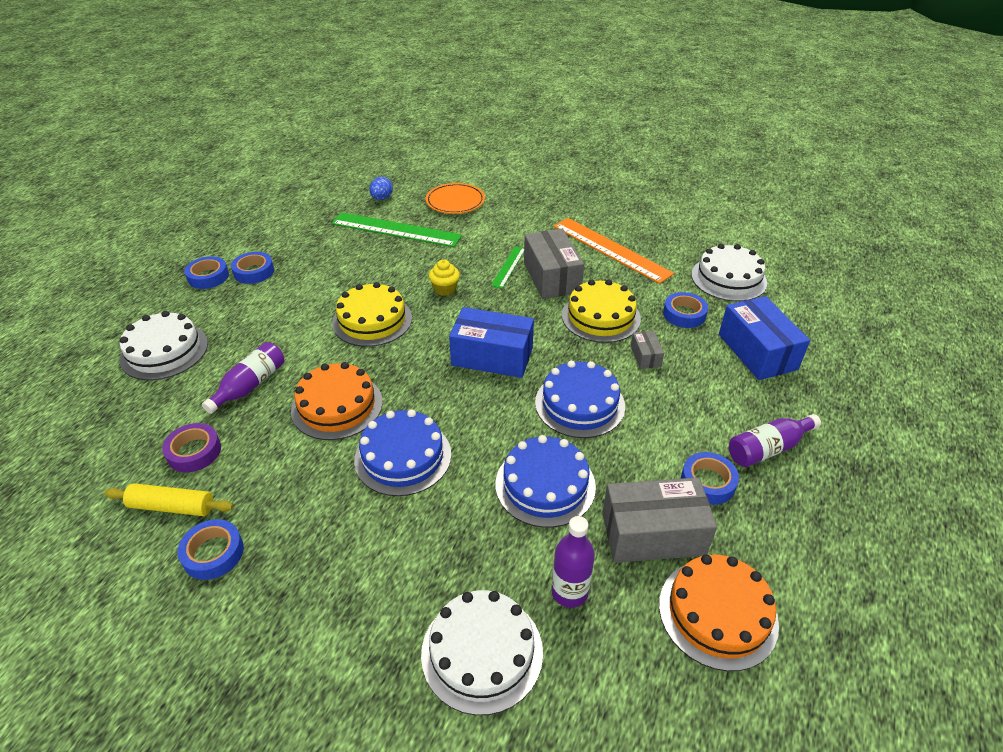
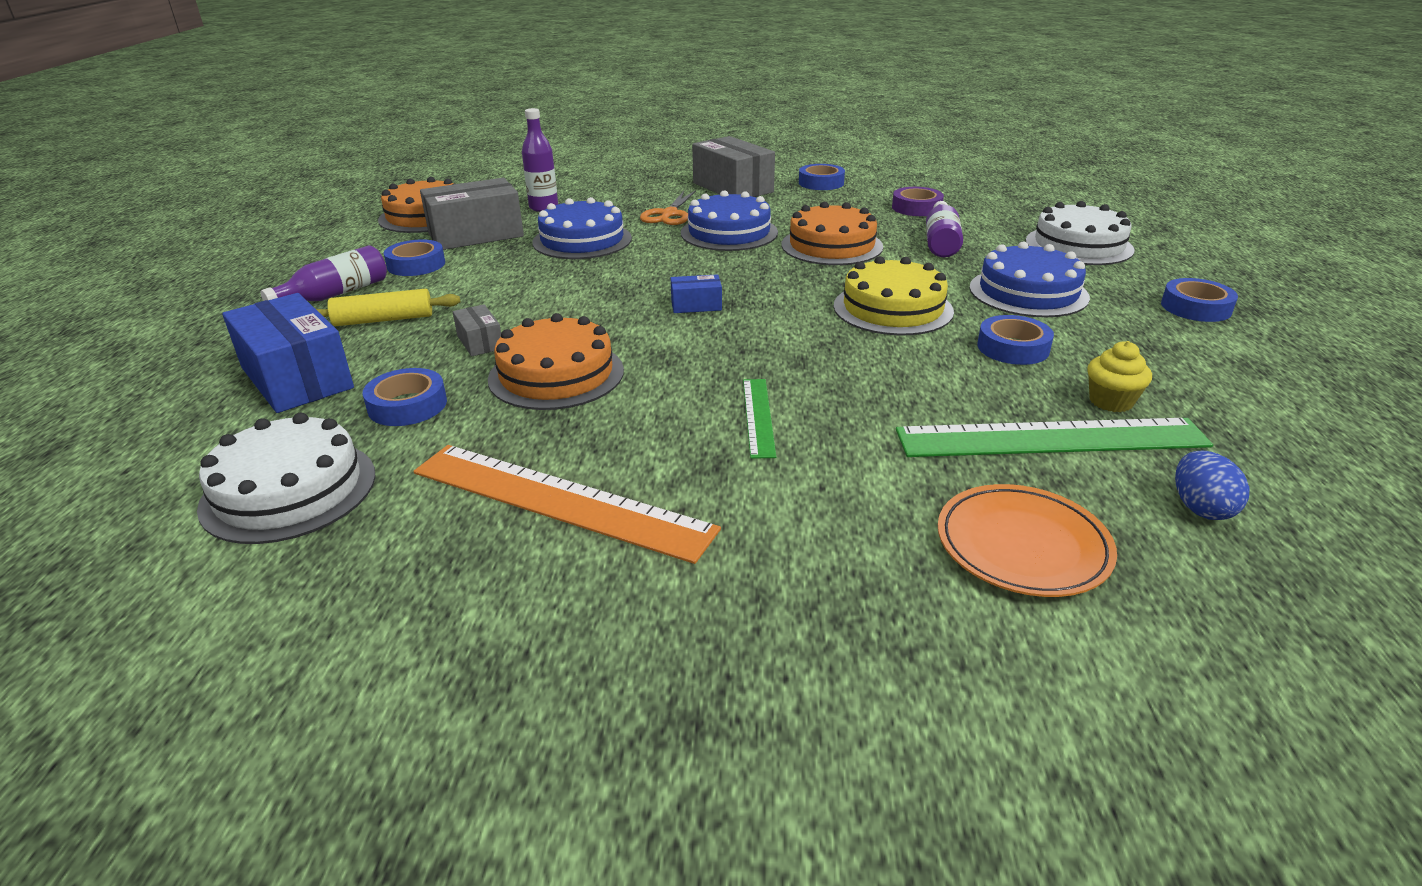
camera: 160 degrees right, 10 degrees down
(172, 507) = (884, 190): yellow rolling pin -> yellow rolling pin (384, 320)
(254, 272) = (1150, 325): blue tape -> blue tape (1013, 348)
(436, 519) = (669, 214): none -> orange scissors
(445, 289) = (835, 361): yellow cupcake -> yellow cupcake (1111, 401)
(482, 652) = (598, 186): white cake -> none
(492, 356) = (696, 305): blue box -> blue box, size x0.47
(551, 277) = (666, 416): grey box -> grey box (732, 187)
(579, 404) = (563, 288): blue cake -> blue cake (1028, 292)
(600, 317) = (556, 374): yellow cake -> orange cake

